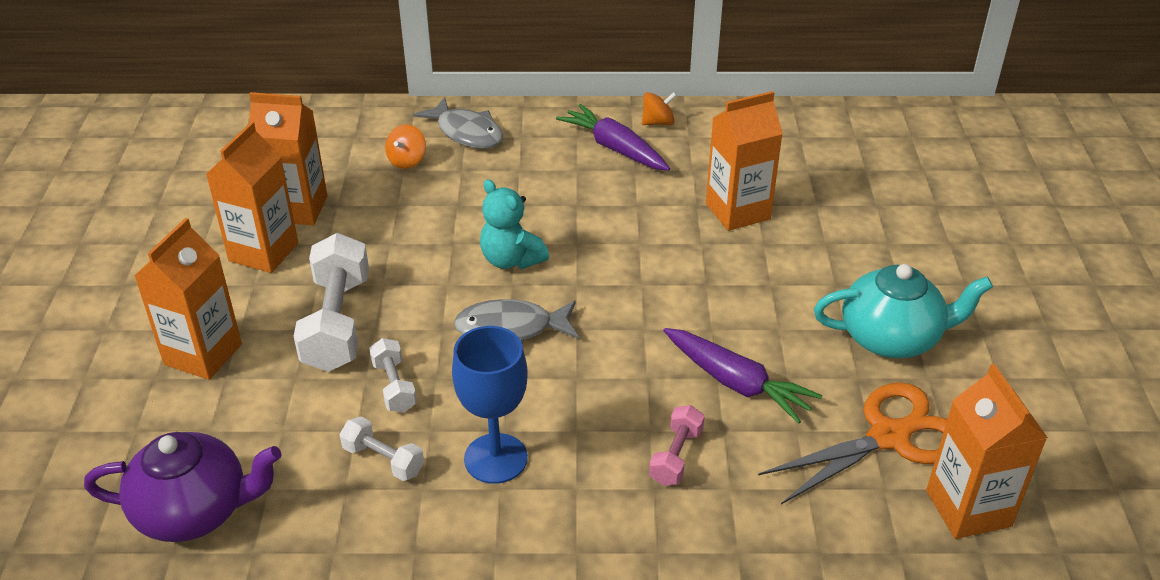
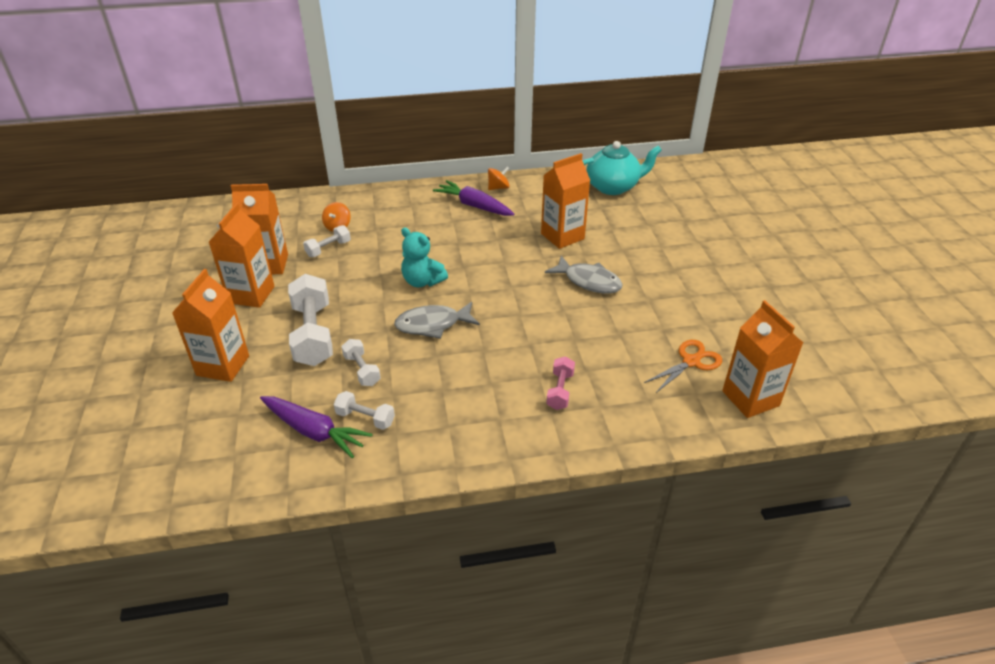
camera: 10 degrees left, 0 degrees up
(194, 511) = (239, 469): purple teapot -> none
(386, 194) = (328, 249): none -> white dumbbell
(466, 133) = (374, 205): grey fish -> grey fish (588, 281)
(495, 458) = (441, 407): blue goblet -> none
(736, 383) = (587, 341): purple carrot -> purple carrot (314, 431)
(889, 437) = (691, 361): orange scissors -> orange scissors, size x0.64
(891, 338) = (677, 302): turquoise teapot -> turquoise teapot (613, 187)

